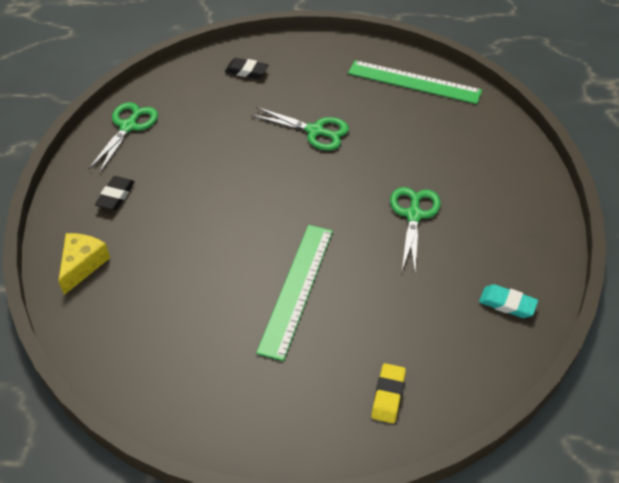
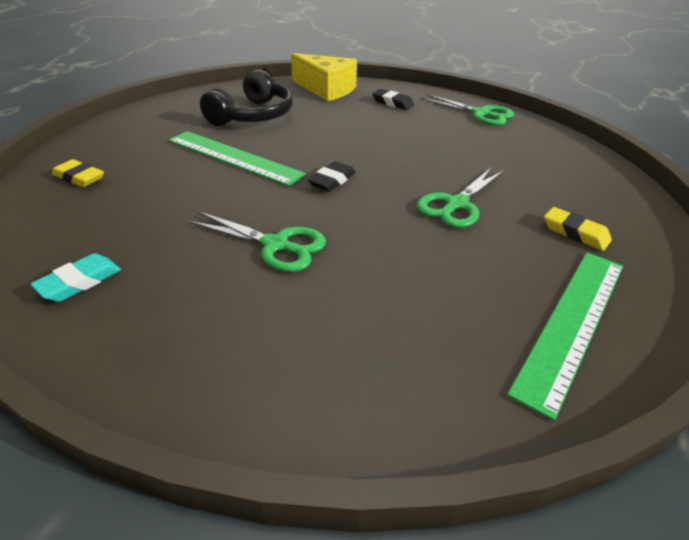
camera: 105 degrees right, 10 degrees down
(82, 265) = (326, 89): yellow cheese -> yellow cheese, size x1.51
(189, 311) = (252, 115): none -> black headphones
(246, 71) = (578, 178): black eraser -> black eraser (332, 181)
(325, 77) = (575, 233): none -> yellow eraser

